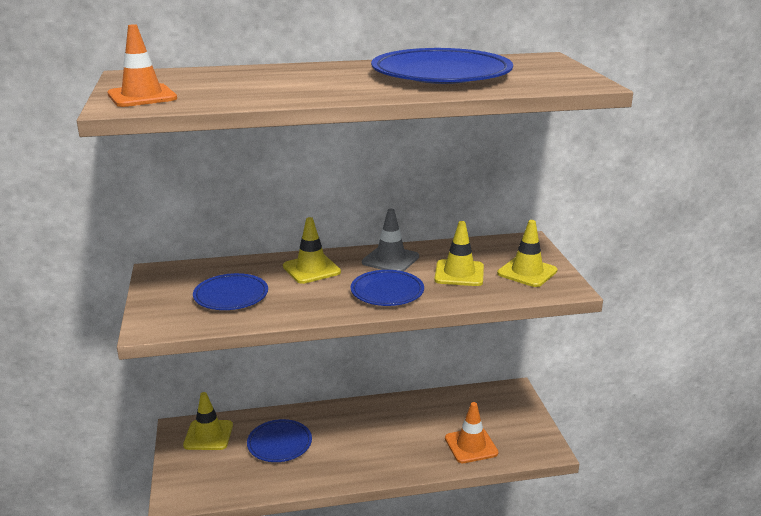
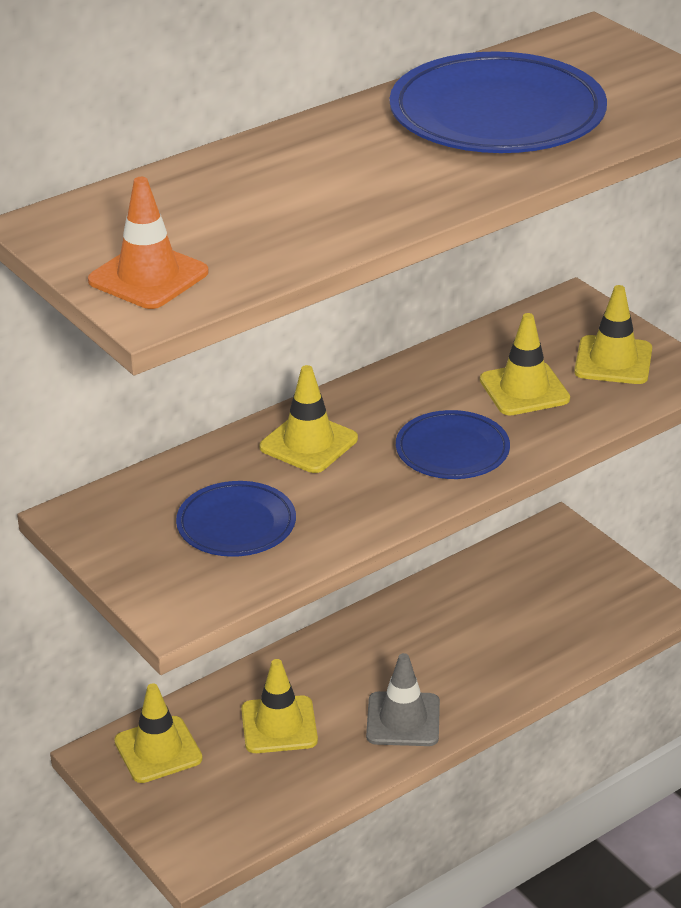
camera: 25 degrees left, 10 degrees up
(279, 443) = (279, 725): blue plate -> yellow traffic cone
(390, 259) = (407, 392): grey traffic cone -> grey traffic cone (403, 719)
(471, 446) = (554, 635): orange traffic cone -> none

